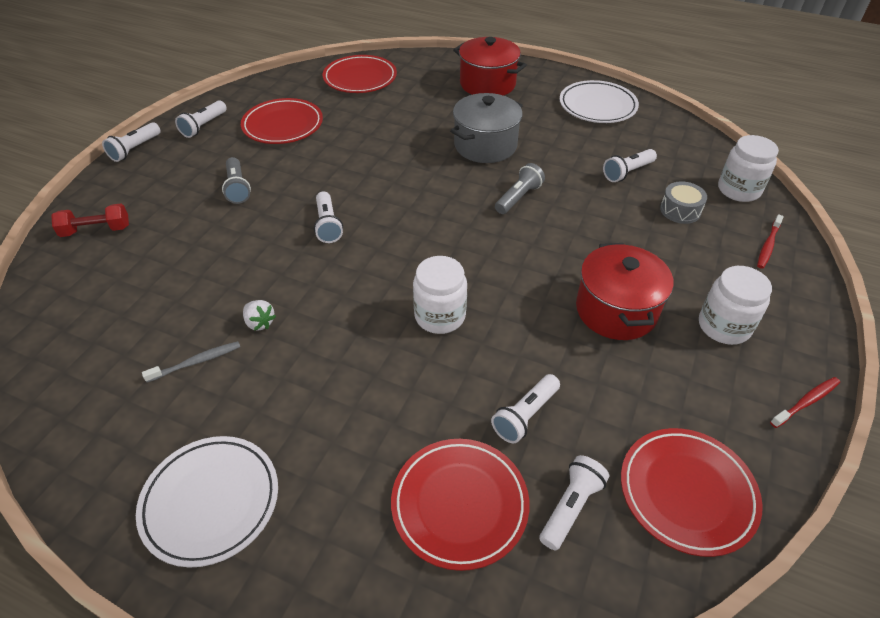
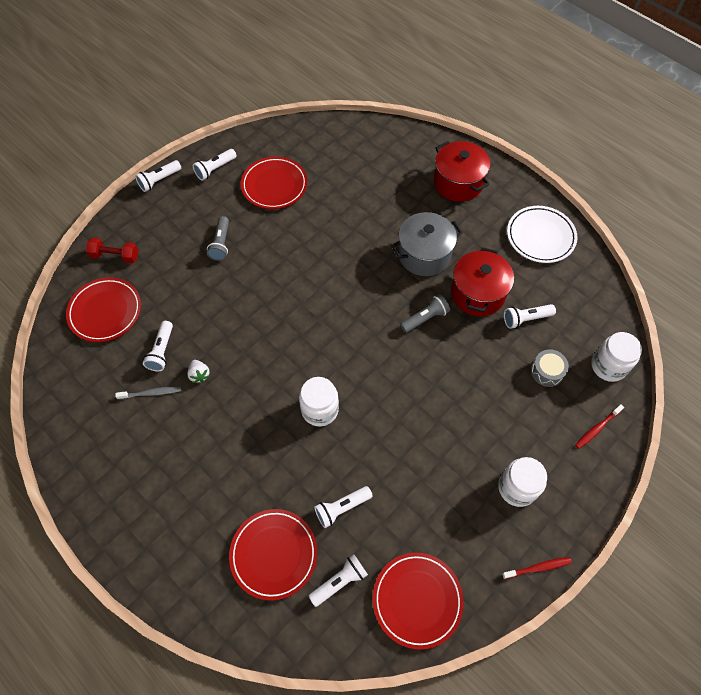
camera: 20 degrees right, 15 degrees up
(211, 502) = (133, 498): white plate -> none
(328, 225) = (273, 301): white flashlight -> white flashlight (162, 351)
(360, 78) = (354, 146): red plate -> red plate (105, 311)
(616, 310) = (446, 447): red pot -> red pot (477, 293)

